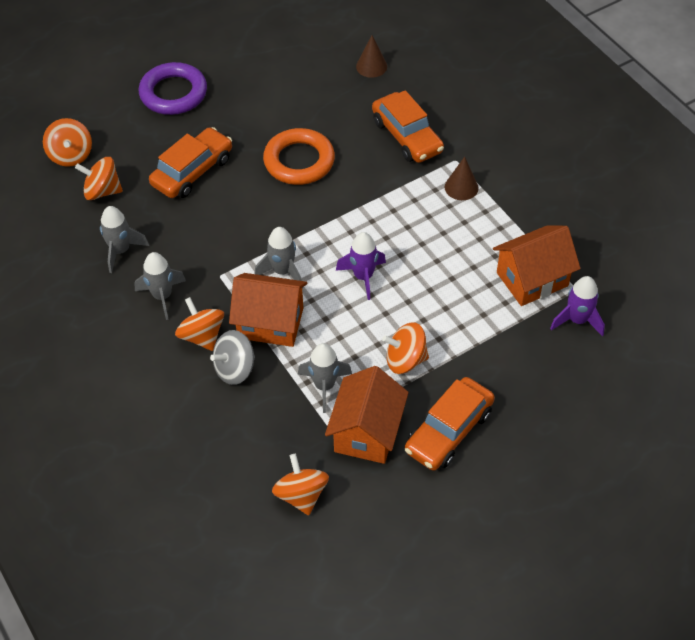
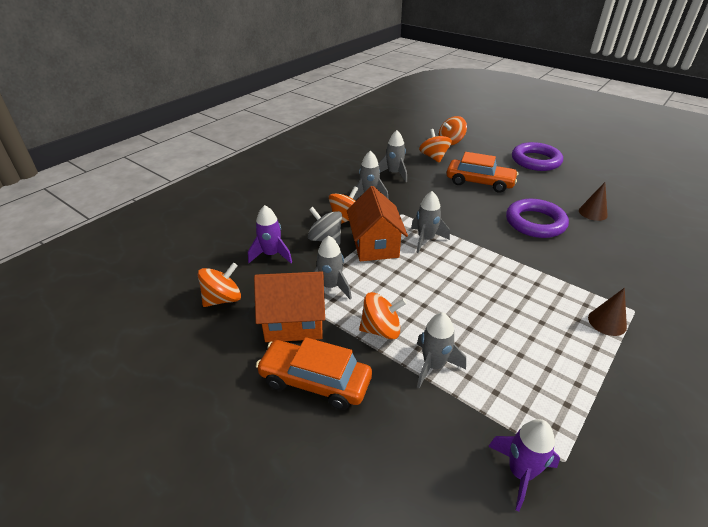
camera: 70 degrees right, 15 degrees down
(299, 161) = (535, 222): orange ring -> purple ring
(363, 277) = (452, 282): purple rocket -> purple rocket (271, 255)
(371, 66) = (673, 235): brown cone -> brown cone (592, 213)
(405, 360) = (381, 330): orange spinning top -> orange spinning top turned 105 degrees clockwise
(407, 136) = (624, 272): orange car -> none
(463, 334) = (433, 366): none -> grey rocket
(532, 279) = (544, 410): orange house -> none

